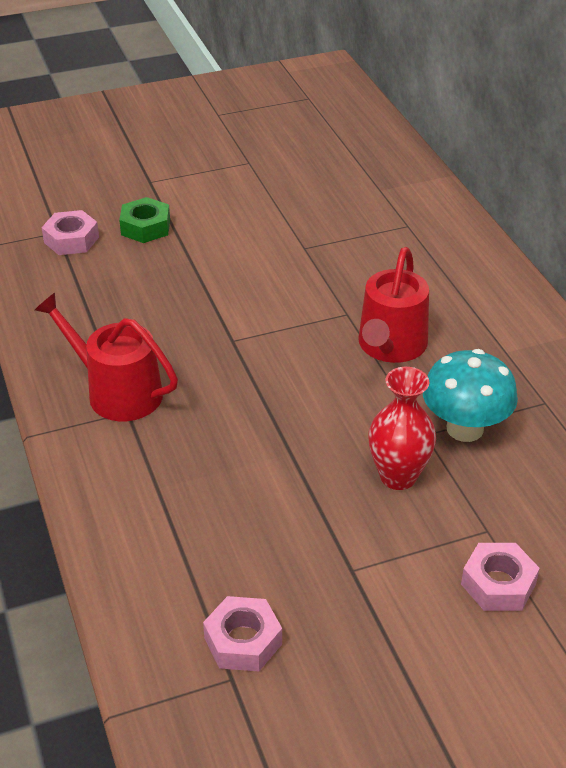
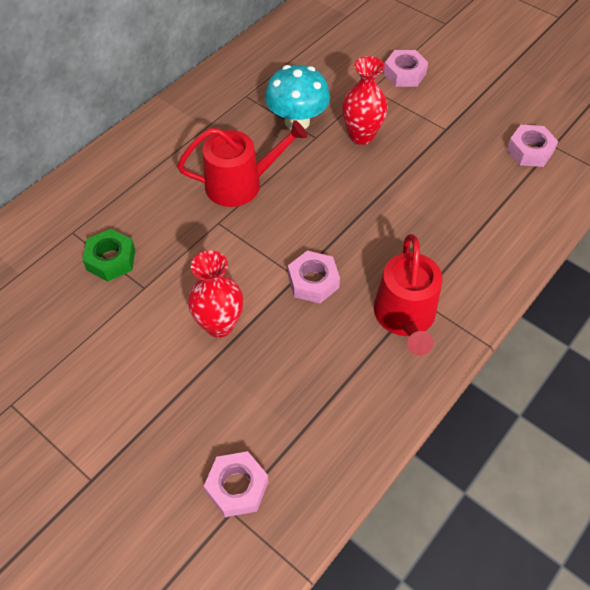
camera: 120 degrees left, 15 degrees up
(145, 227) = (179, 431): green nut -> green nut (111, 259)
(216, 348) = (313, 281): none -> pink nut
(223, 276) = (219, 325): none -> red vase

